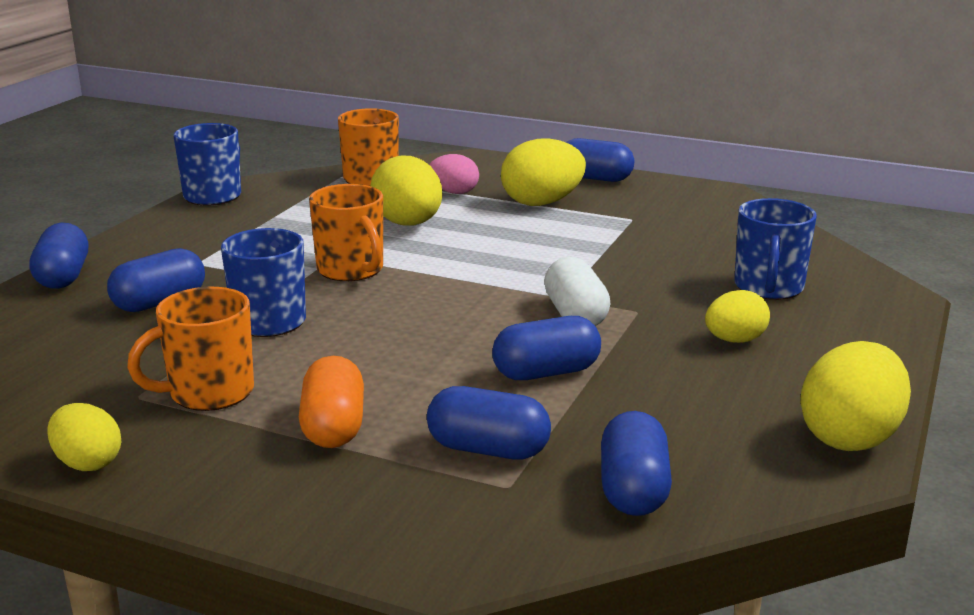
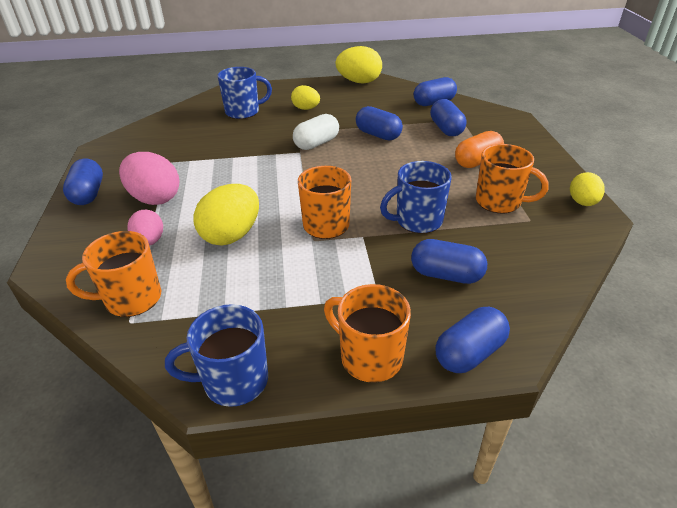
camera: 120 degrees left, 15 degrees up
(141, 240) = (369, 357): none -> orange mug
(542, 203) = (155, 198): yellow egg -> pink egg

